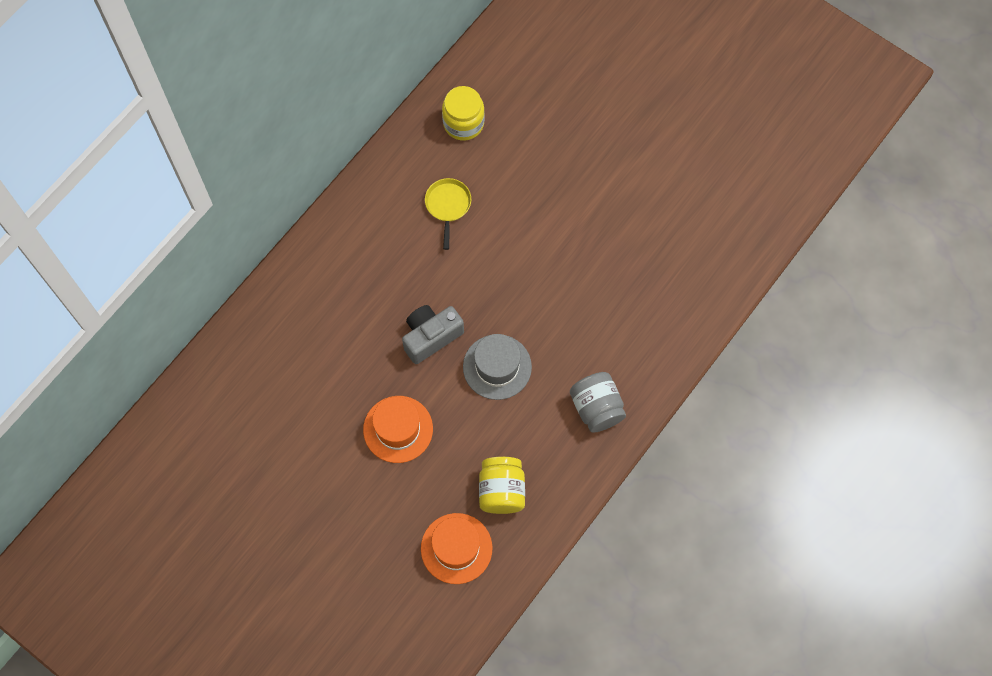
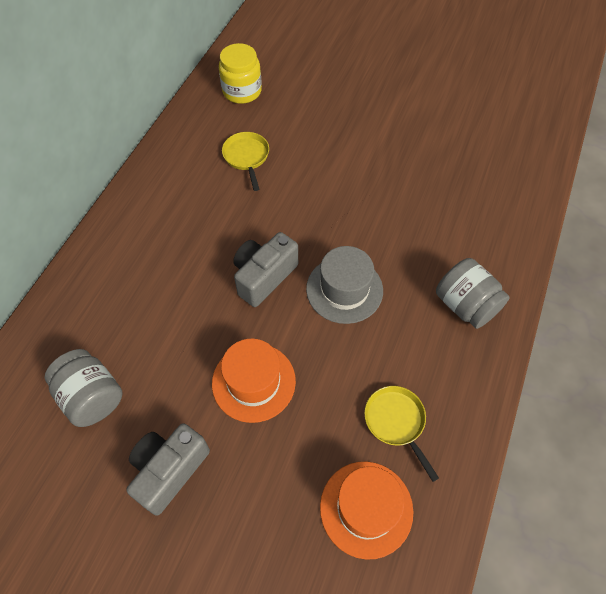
camera: 15 degrees left, 10 degrees down
(267, 408) = (92, 397): none -> grey jar
(317, 482) = (169, 470): none -> grey camera
(501, 491) = (396, 422): yellow jar -> yellow pan

